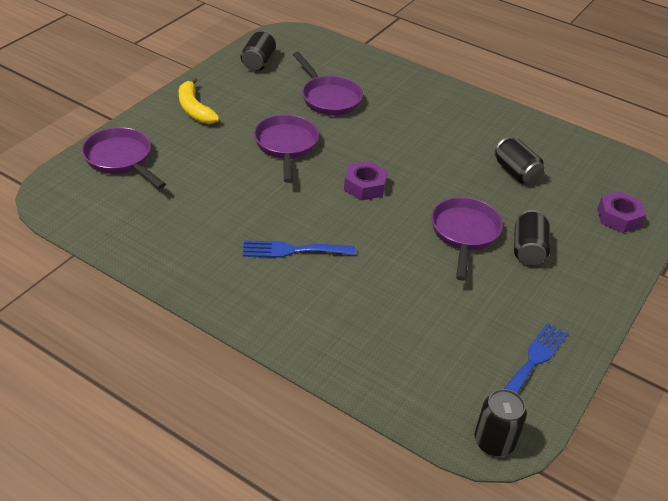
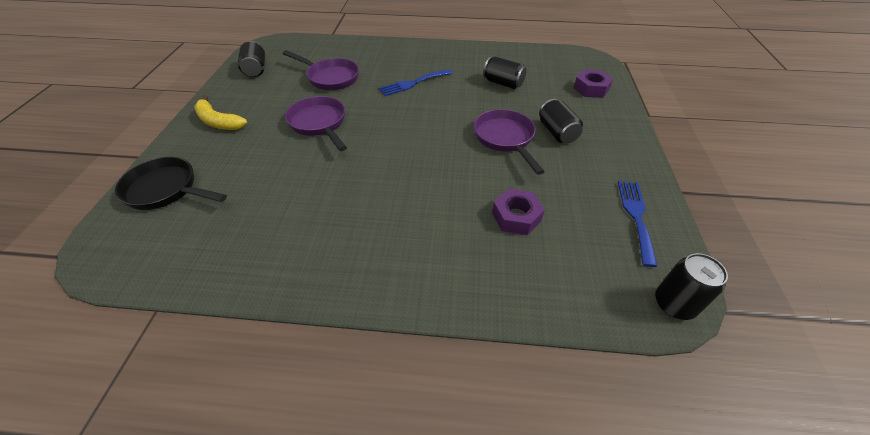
camera: 25 degrees left, 5 degrees up
(121, 160) = (166, 190): purple pan -> black pan
(293, 250) = (382, 208): blue fork -> blue fork (413, 83)
(365, 186) = (404, 131): purple nut -> purple nut (516, 217)

